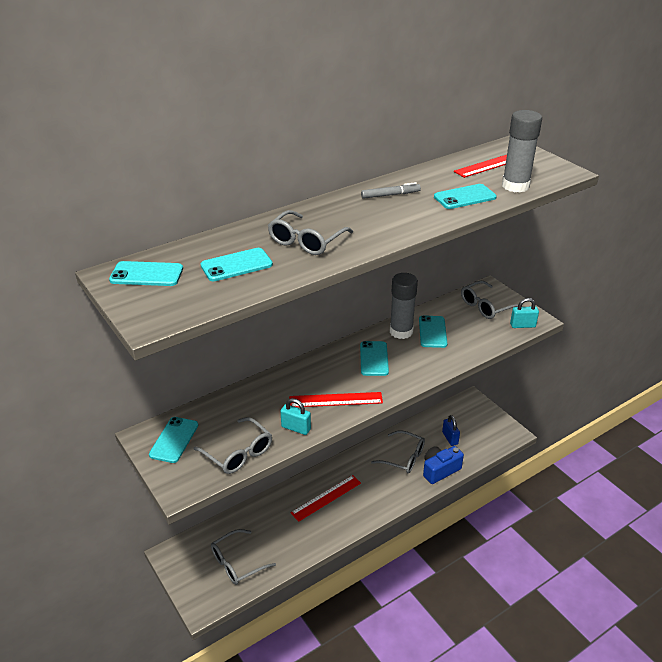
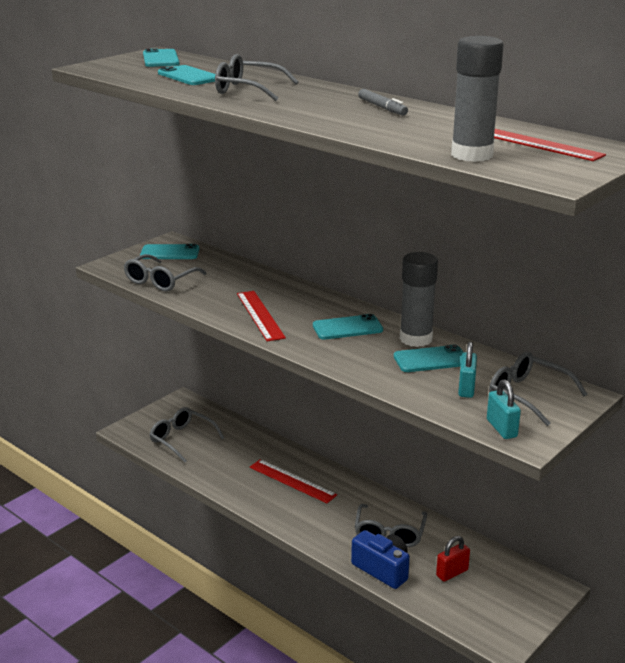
camera: 75 degrees right, 10 degrees down
(296, 428) = (206, 301): turquoise padlock -> turquoise padlock (466, 388)
(450, 438) = (452, 573): blue padlock -> red padlock
(464, 197) = (409, 134): turquoise phone -> none

